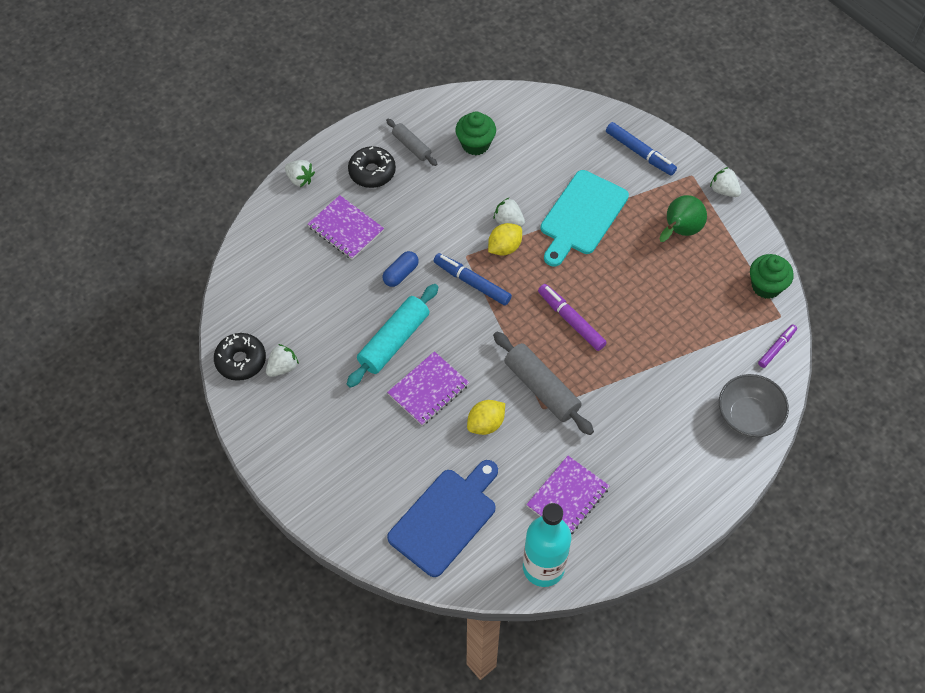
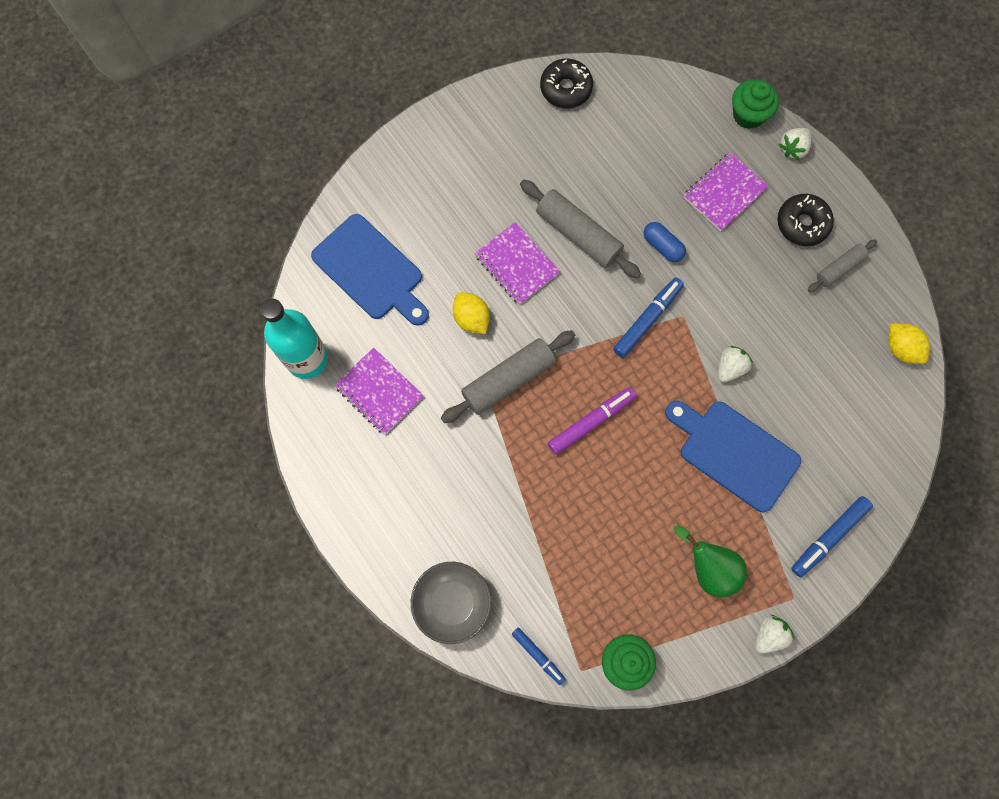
camera: 95 degrees right, 15 degrees up
(282, 367) = (555, 126): white strawberry -> none
(394, 341) = (578, 234): turquoise rolling pin -> grey rolling pin
(475, 144) = (842, 340): green cupcake -> green cupcake (748, 115)
(504, 247) = (693, 359): yellow lemon -> yellow lemon (901, 348)
(581, 216) = (734, 452): turquoise cutting board -> blue cutting board
(777, 348) = (538, 656): purple marker -> blue marker

